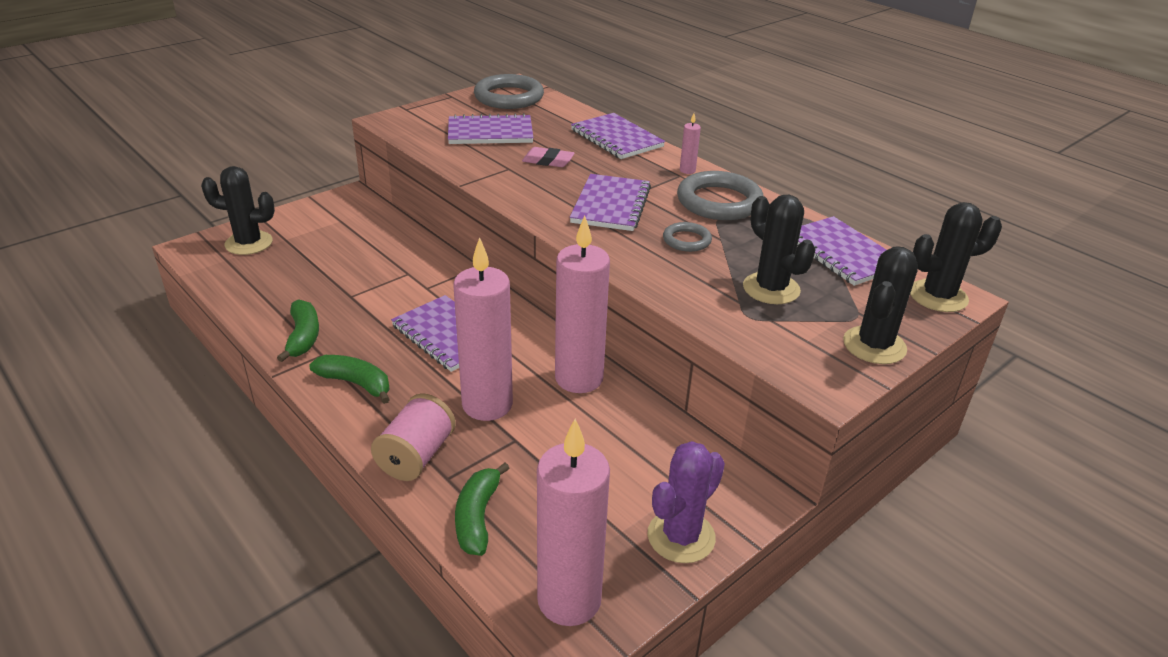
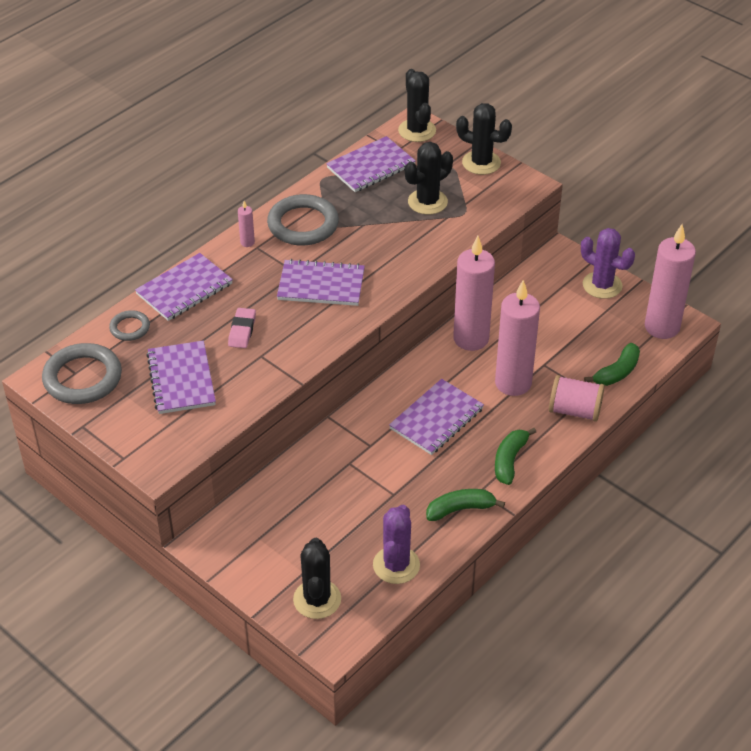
camera: 95 degrees left, 10 degrees up
(256, 288) = (396, 565): none -> purple cactus
(477, 517) = (617, 372): green banana -> green banana turned 45 degrees counterclockwise
(686, 240) = (370, 242): grey ring -> grey ring (130, 328)

